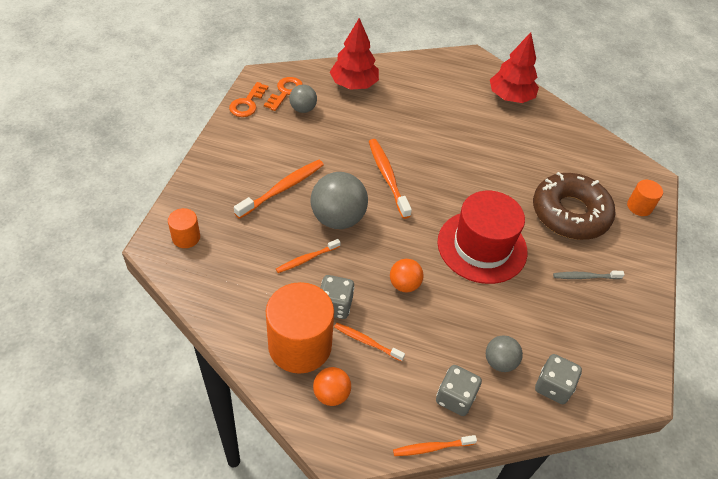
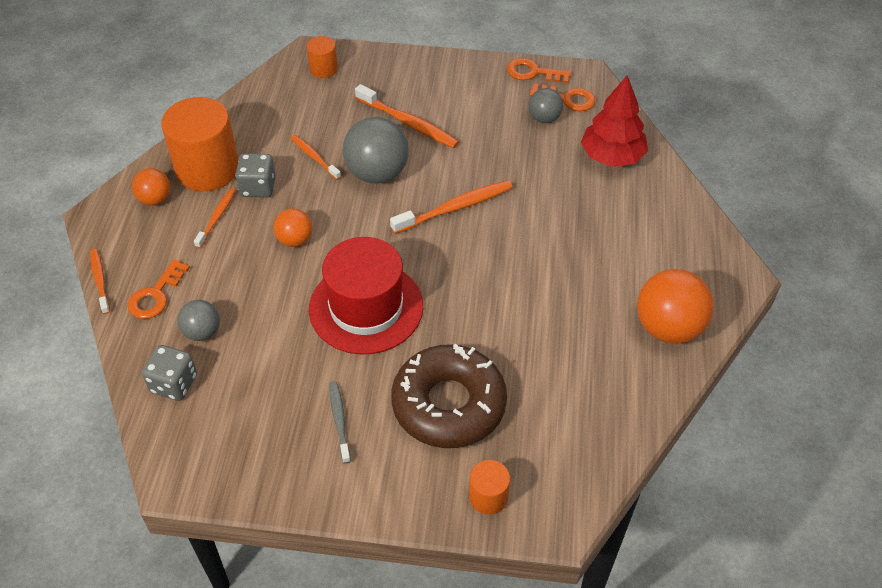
camera: 85 degrees right, 0 degrees up
(455, 398) = (155, 295): grey dice -> orange key
(510, 97) = (668, 328): red tree -> orange ball

